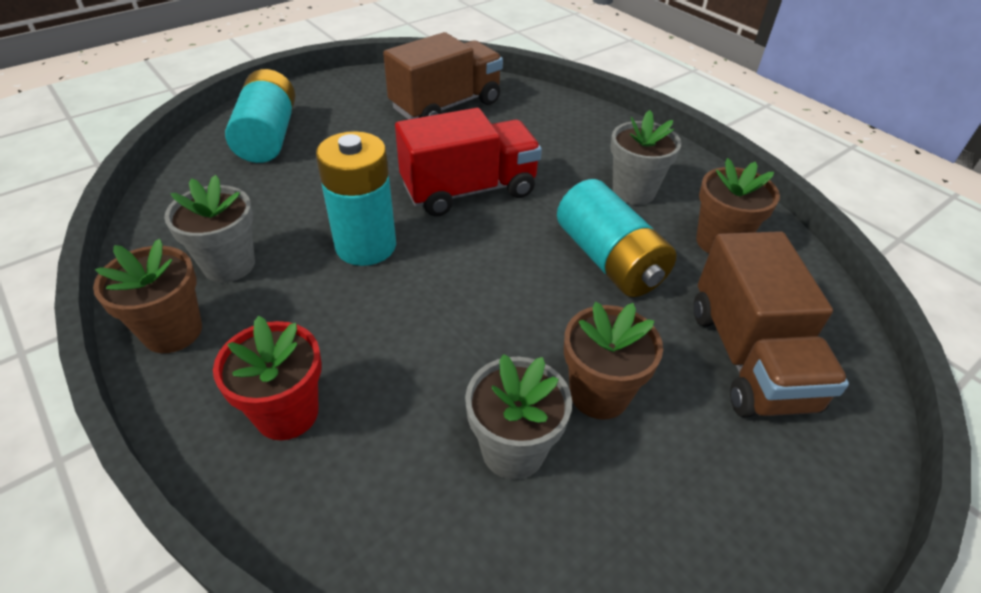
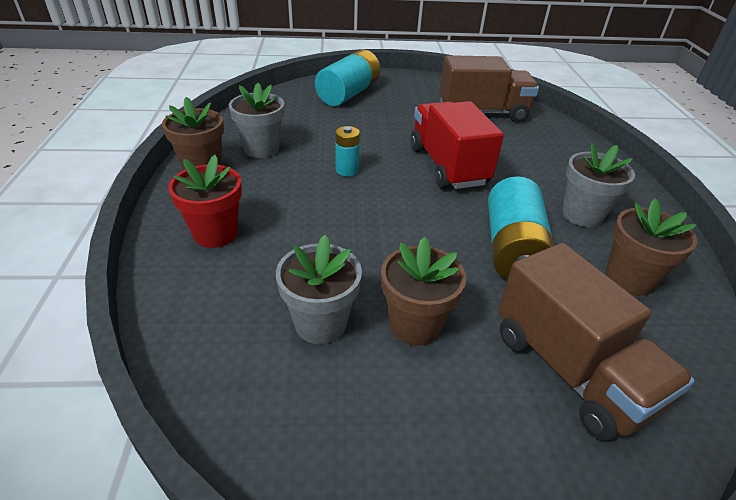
camera: 35 degrees right, 5 degrees down
(366, 246) = (347, 170): turquoise battery -> turquoise battery, size x0.51
(469, 190) = (447, 166): red truck -> red truck turned 120 degrees counterclockwise
(749, 358) = (570, 369): brown truck -> brown truck turned 60 degrees counterclockwise

